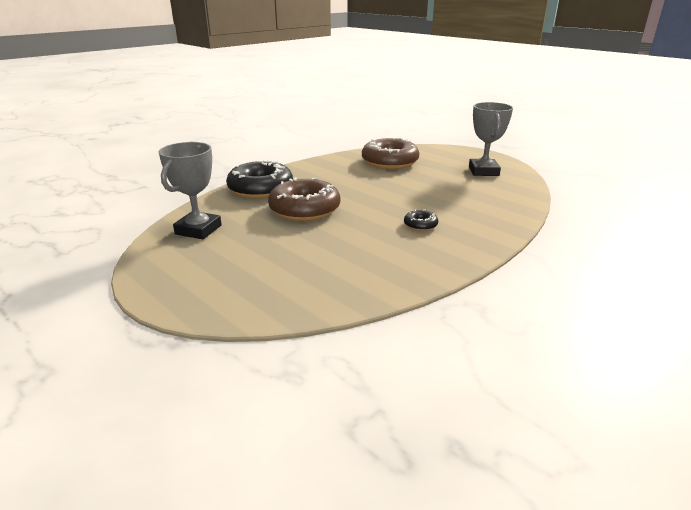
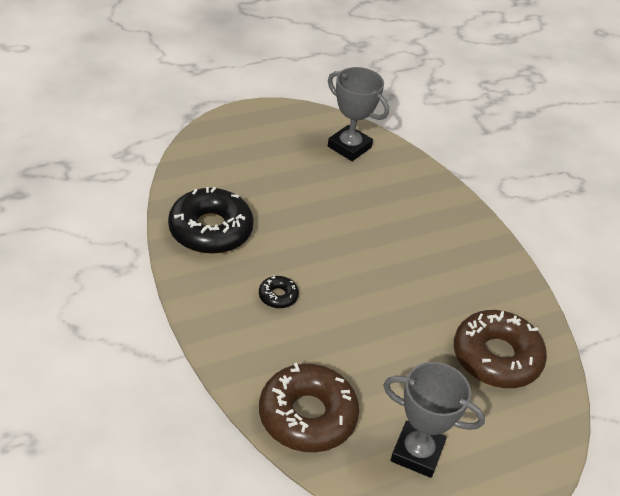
camera: 105 degrees right, 15 degrees up
(260, 189) = (437, 206): black donut -> black donut (210, 230)
(304, 209) = (363, 223): brown donut -> brown donut (307, 416)

